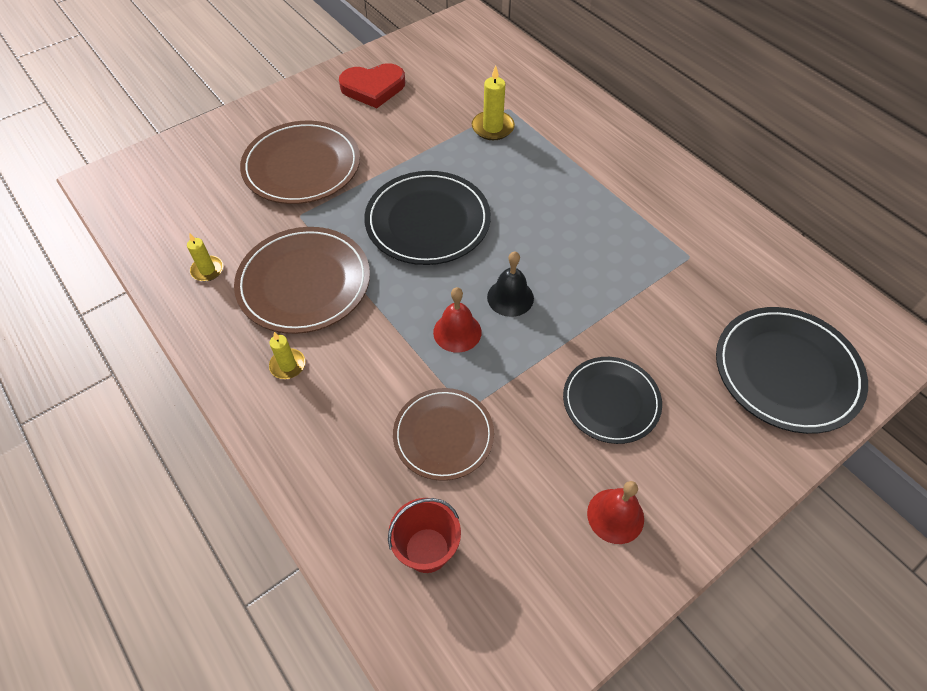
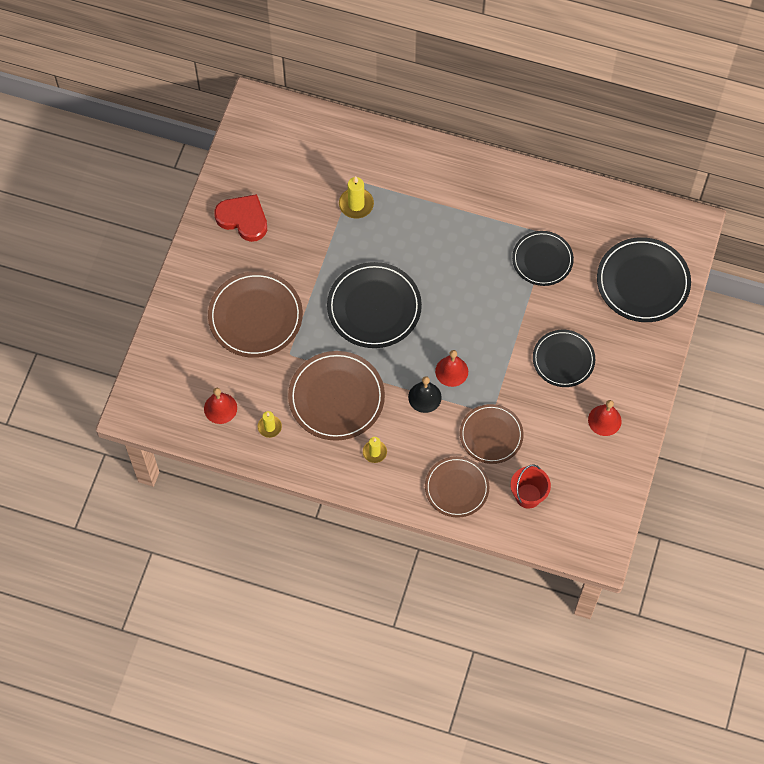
camera: 35 degrees left, 10 degrees up
(181, 224) = (220, 408): none -> red bell
(343, 473) = (457, 488): none -> brown plate
(373, 88) = (243, 219): red heart -> red heart turned 105 degrees counterclockwise
(510, 297) = (464, 329): black bell -> black bell (424, 397)
(664, 277) = (542, 260): none -> black plate

